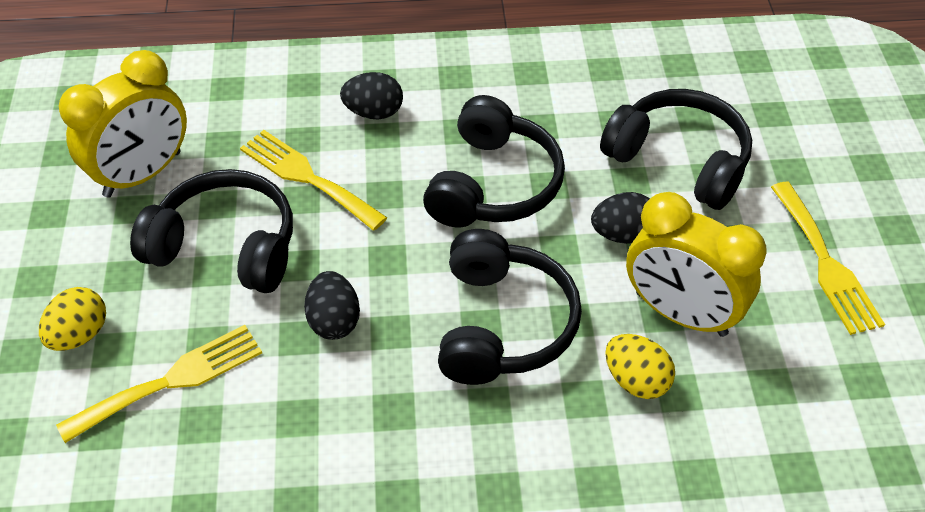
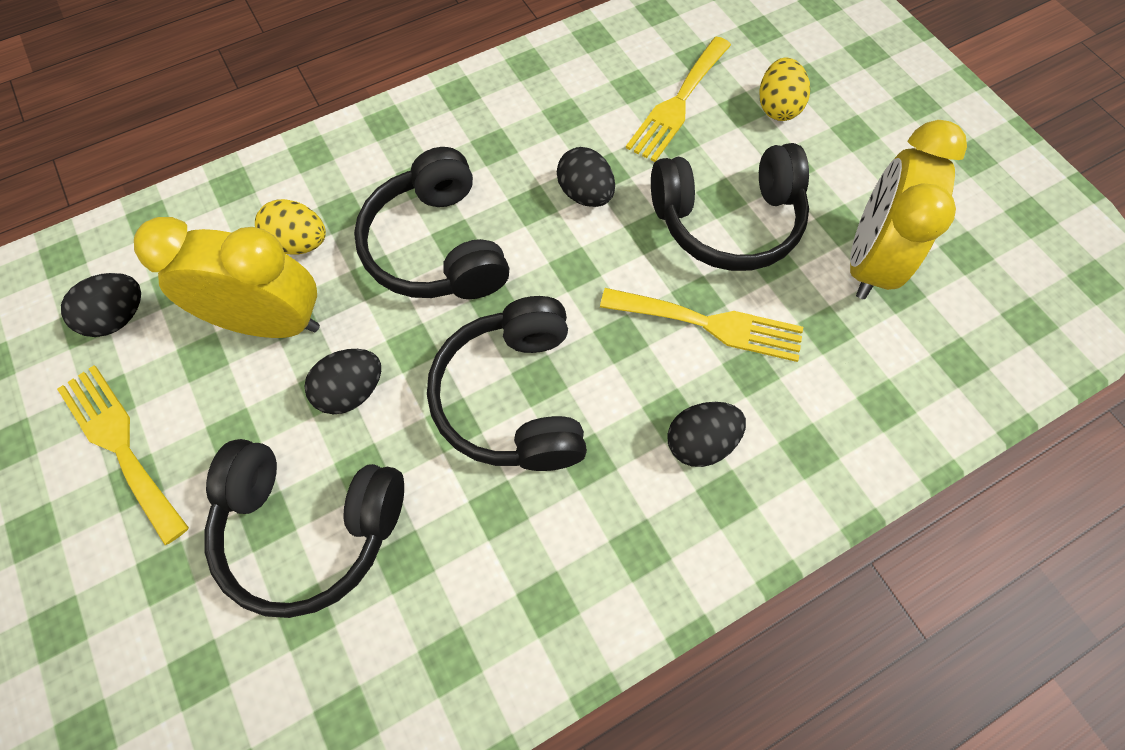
camera: 155 degrees right, 15 degrees up
(828, 373) = (119, 317): none -> black egg

